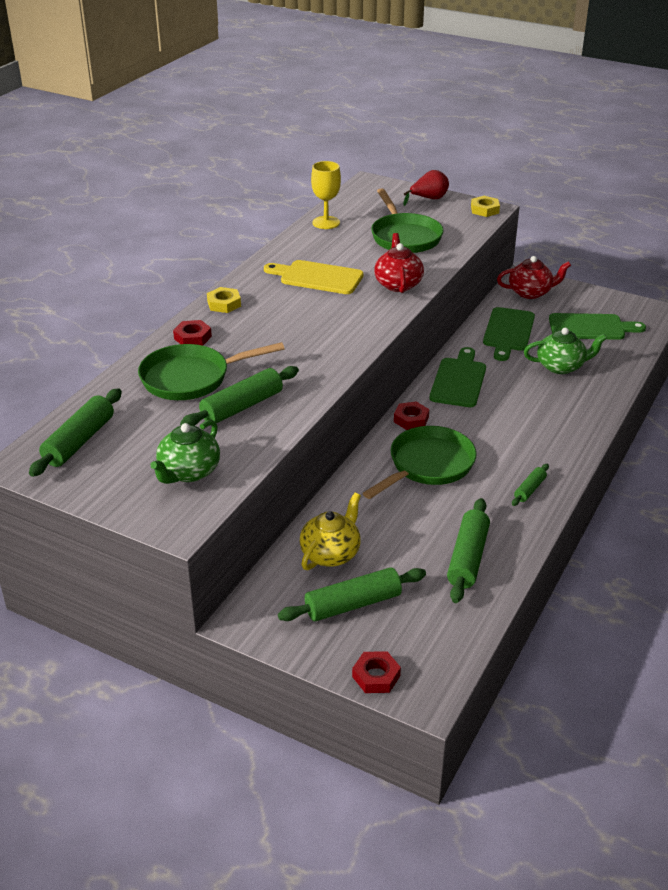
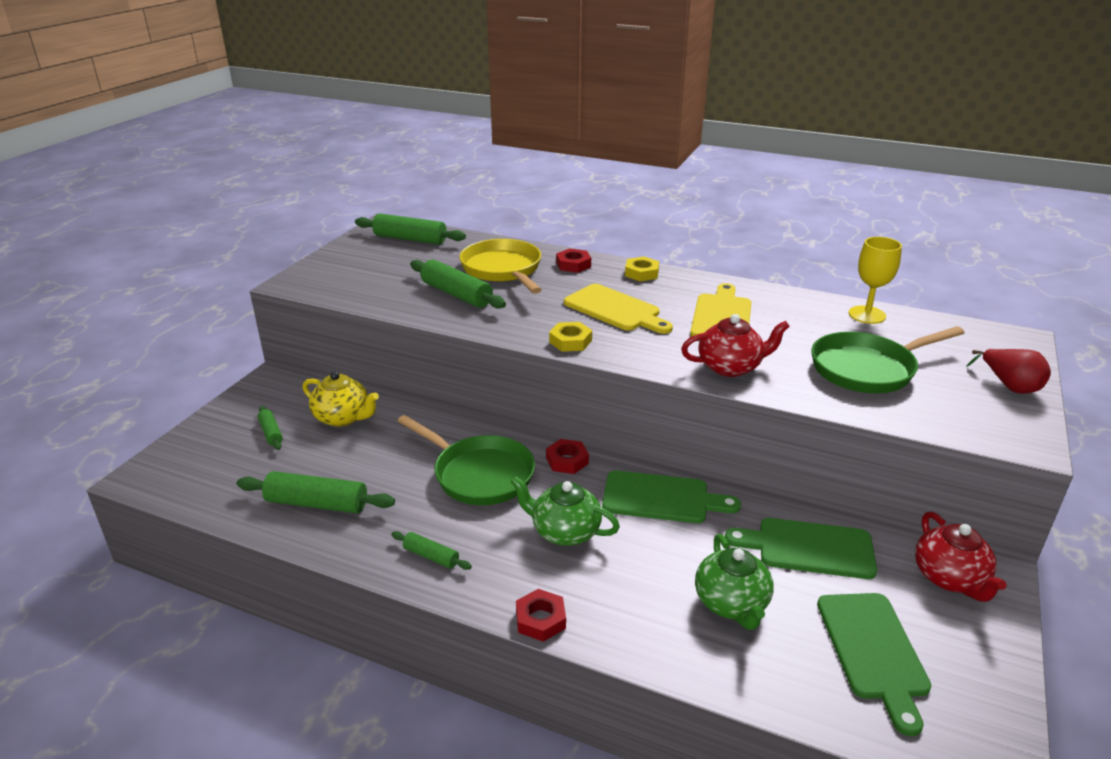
camera: 85 degrees right, 5 degrees down
(188, 472) = (361, 281): green teapot -> green teapot (564, 531)
(191, 378) = (503, 270): green pan -> yellow pan
(295, 323) = (615, 309): none -> yellow cutting board
(353, 604) = (271, 433): green rolling pin -> green rolling pin, size x0.54
(376, 676) = (177, 449): red nut -> red nut (540, 619)
(484, 210) = (1018, 437): yellow nut -> yellow nut (570, 341)

